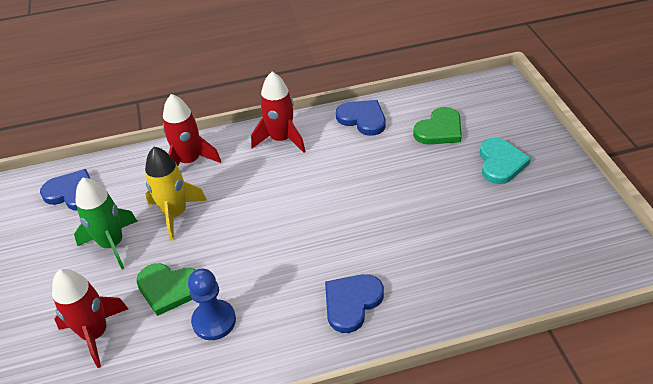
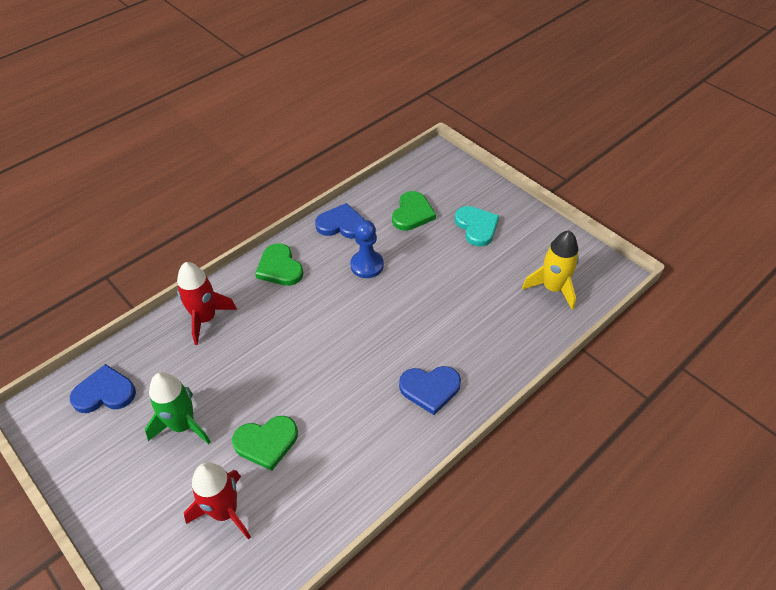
camera: 30 degrees left, 5 degrees up
(175, 214) = (226, 373): yellow rocket -> yellow rocket (553, 288)
(214, 321) = (326, 453): blue pawn -> blue pawn (367, 265)
(281, 139) = (279, 268): red rocket -> green heart
(351, 303) = (430, 389): blue heart -> blue heart turned 105 degrees counterclockwise

